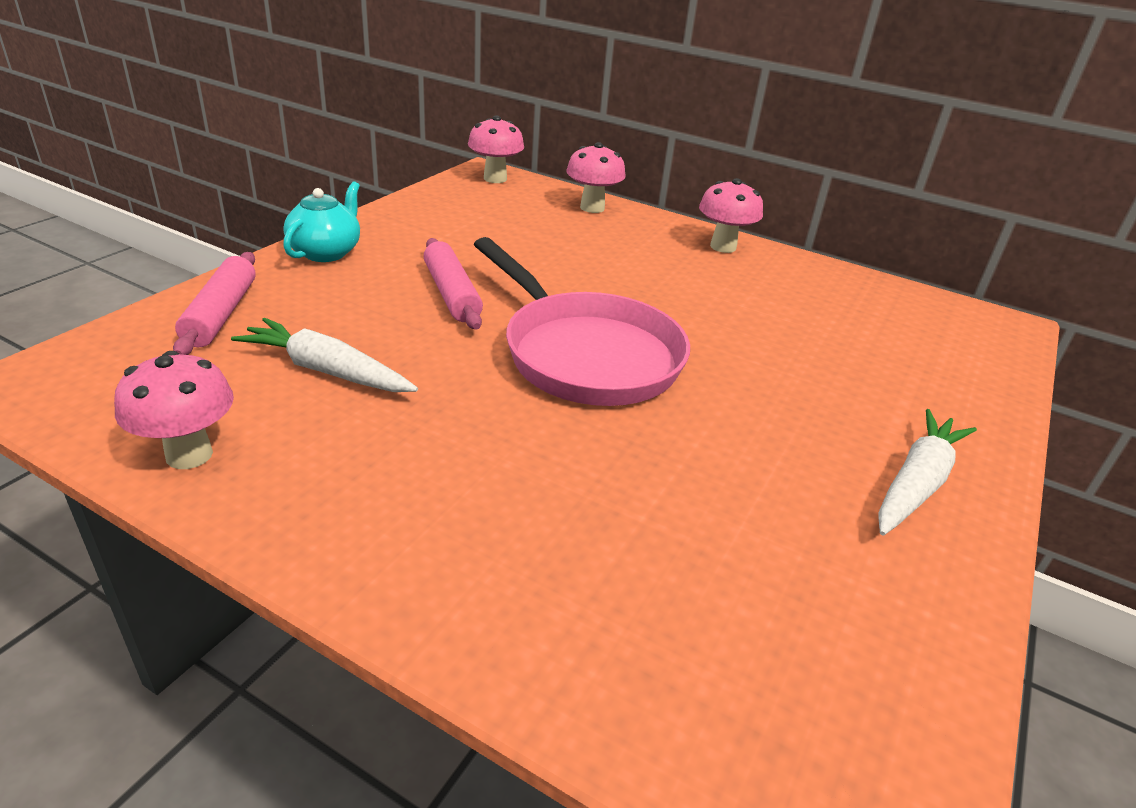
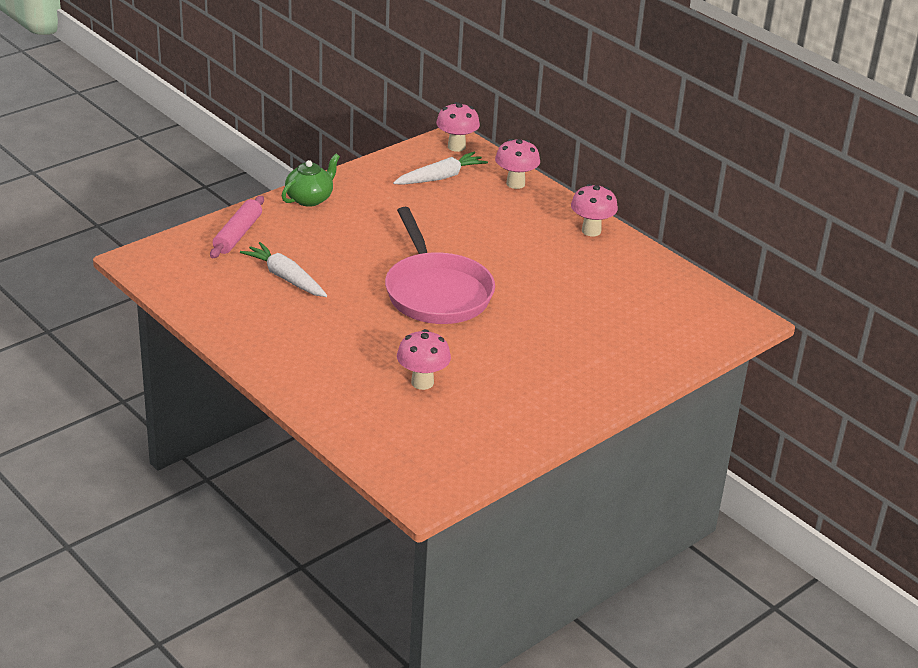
camera: 20 degrees right, 0 degrees up
(189, 455) = (209, 309): pink mushroom -> pink mushroom (422, 382)
(326, 252) = (310, 199): turquoise teapot -> green teapot
(451, 294) = (376, 240): pink rolling pin -> none
(916, 483) = (572, 391): white carrot -> white carrot (440, 177)

